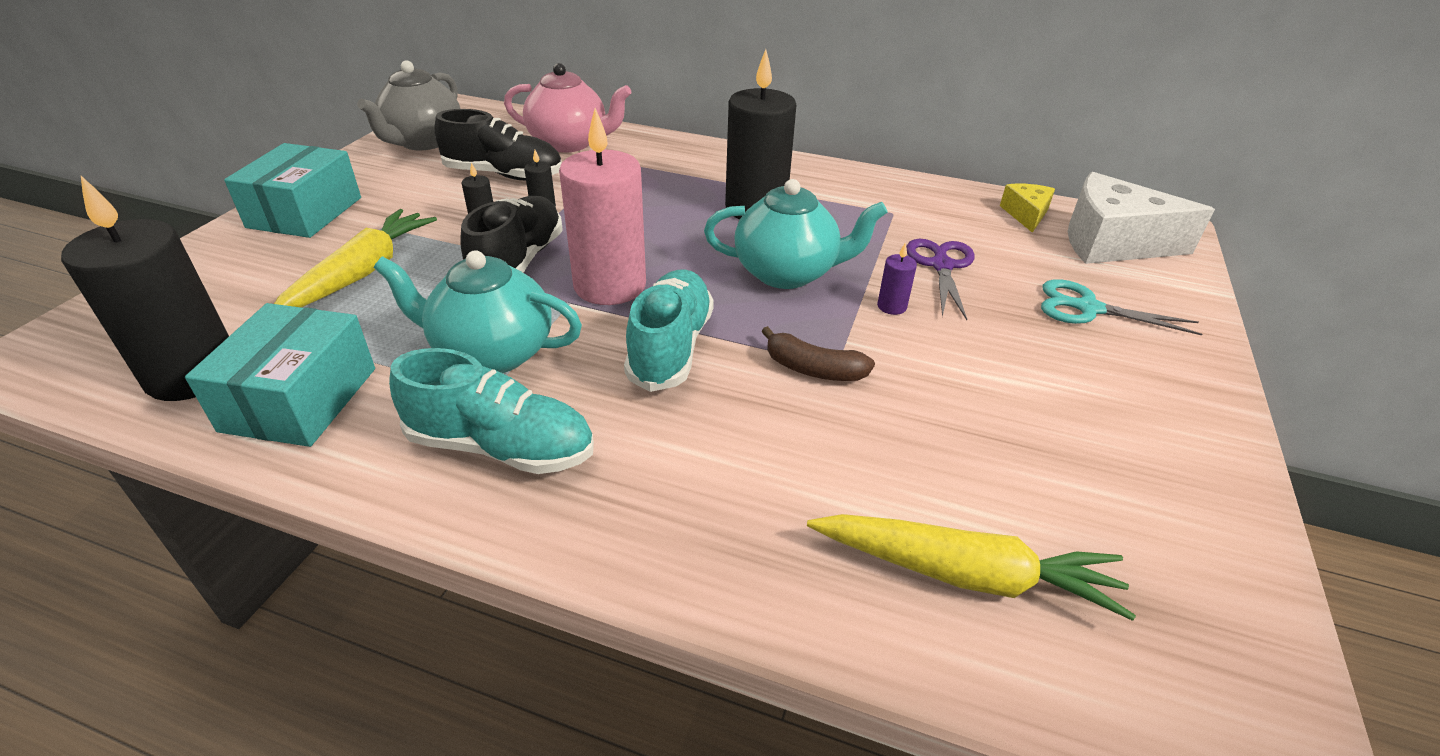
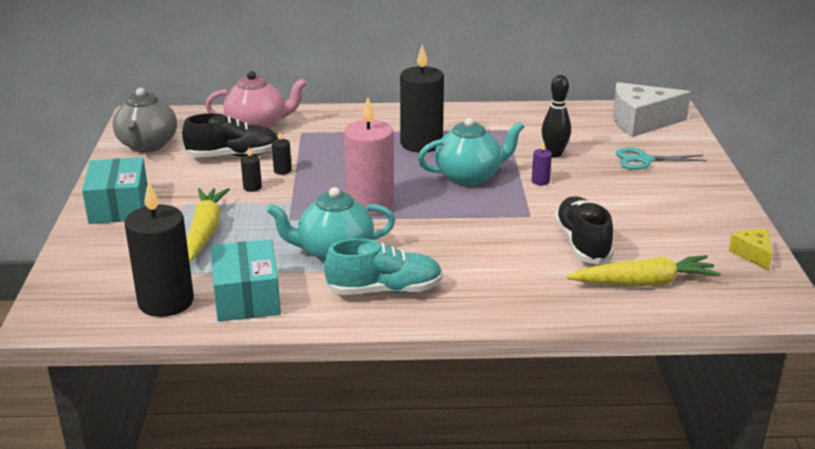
camera: 20 degrees left, 10 degrees down
(518, 261) = (299, 204): black shoe -> black shoe (582, 244)
(670, 347) = (434, 227): turquoise shoe -> none
(813, 369) = (519, 220): brown banana -> none
(941, 265) = (554, 154): purple scissors -> black bowling pin
(1026, 214) = (585, 115): yellow cheese -> yellow cheese (752, 254)

